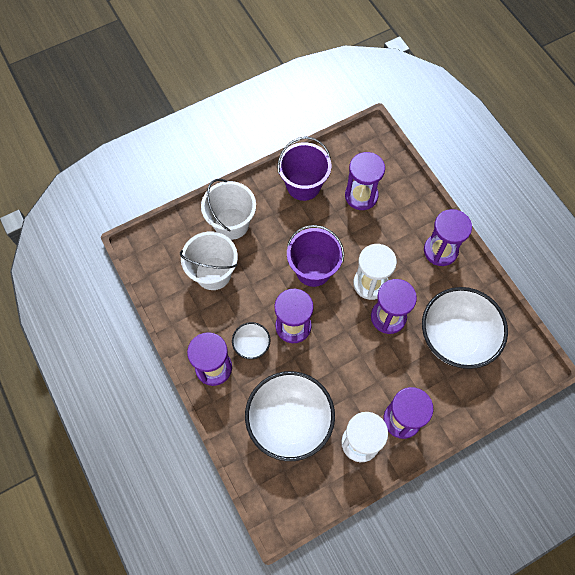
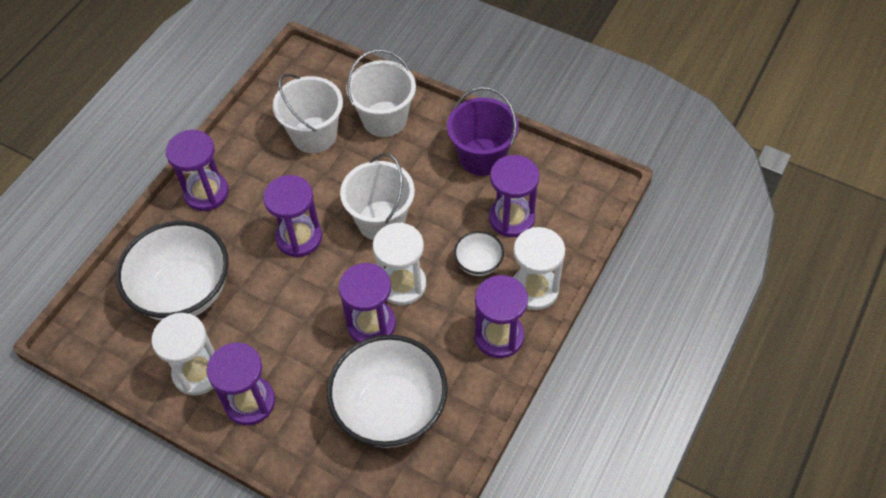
camera: 60 degrees right, 10 degrees down
(251, 345) = (252, 212): white bowl -> white bowl (478, 263)
(313, 270) = (381, 221): purple bucket -> white bucket
(420, 213) = (534, 289): none -> white hourglass

